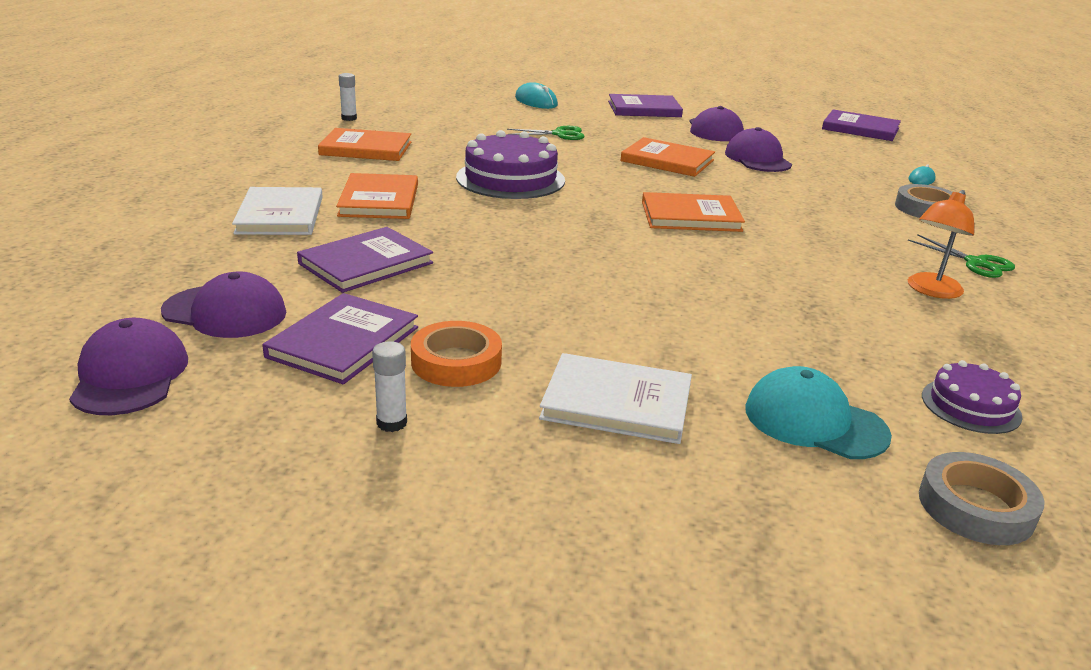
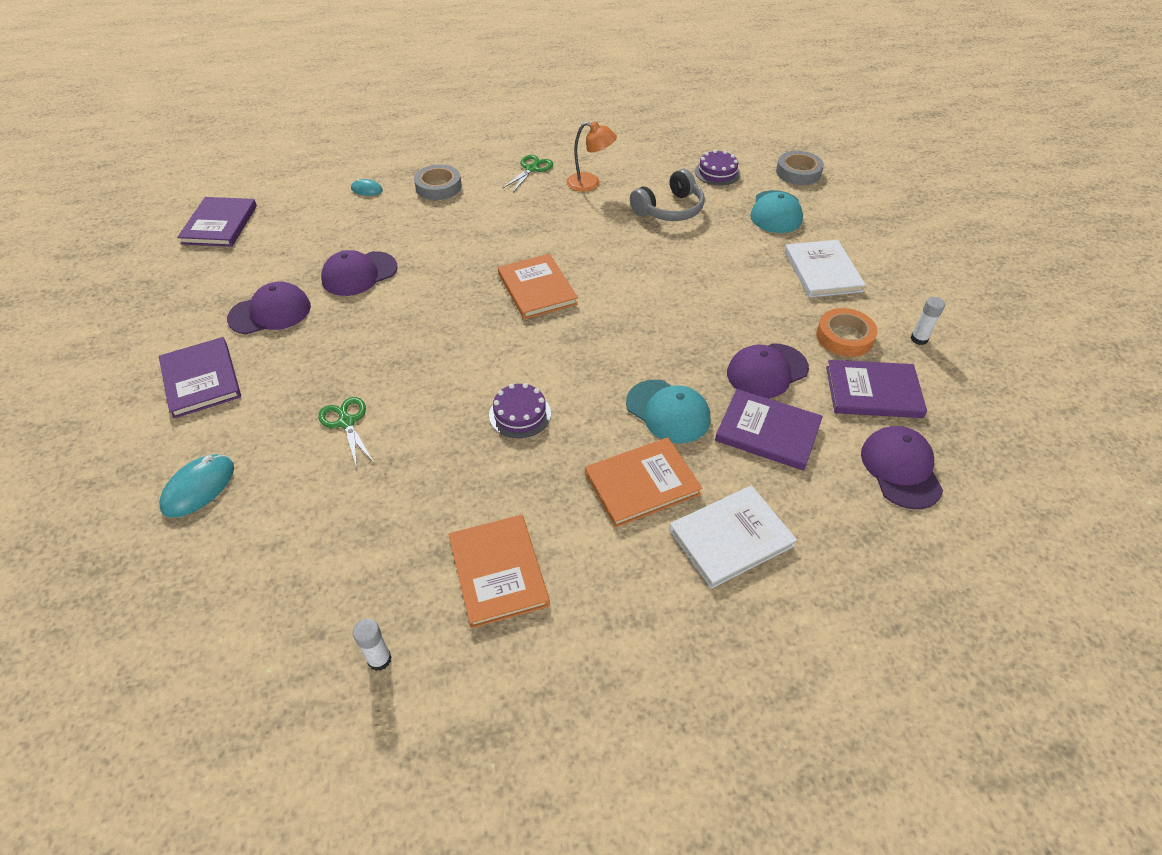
camera: 110 degrees left, 20 degrees up
(130, 375) = (1000, 467): purple cap -> purple cap (767, 371)
(448, 229) = (668, 411): none -> turquoise cap
(510, 179) = (520, 414): purple cake -> purple cake, size x0.55
(667, 161) = (398, 326): orange book -> none
(845, 329) = (669, 209): none -> grey headphones

